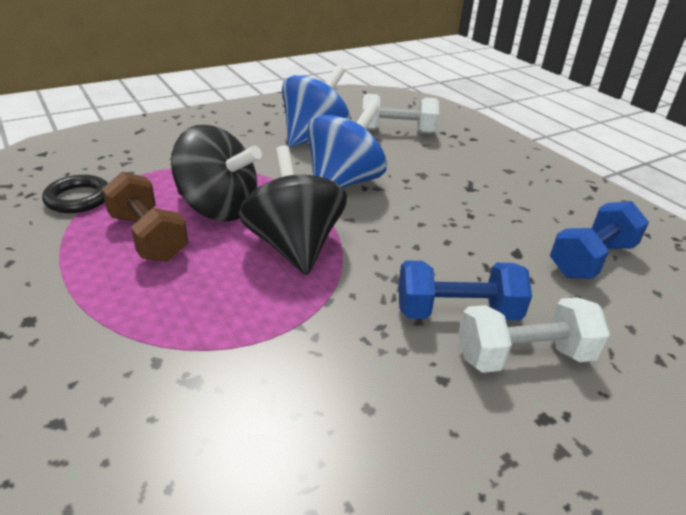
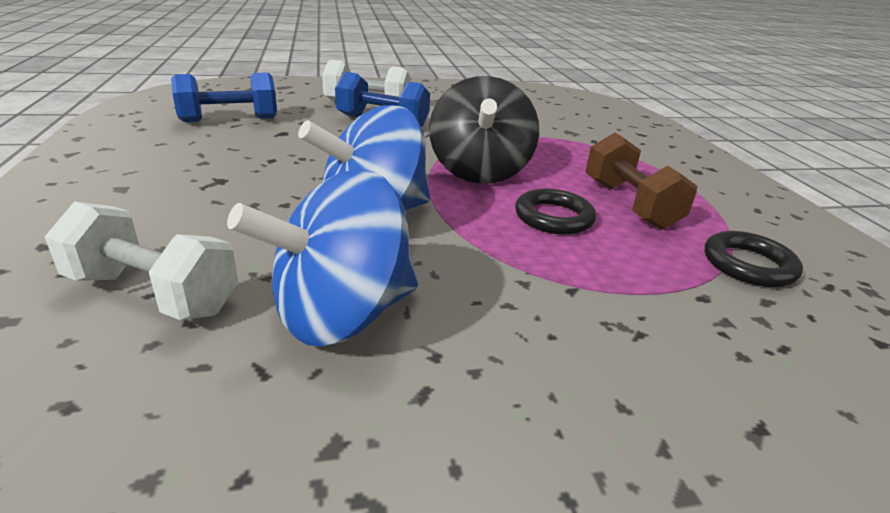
camera: 160 degrees left, 5 degrees down
(218, 208) = (553, 217): black spinning top -> black ring

